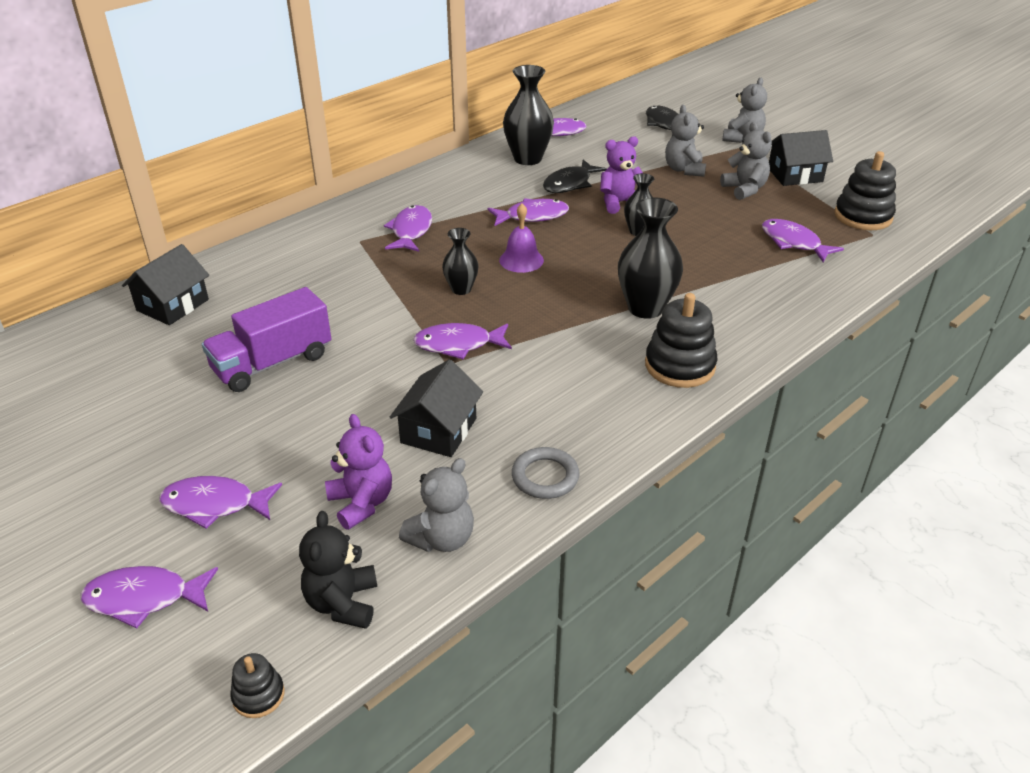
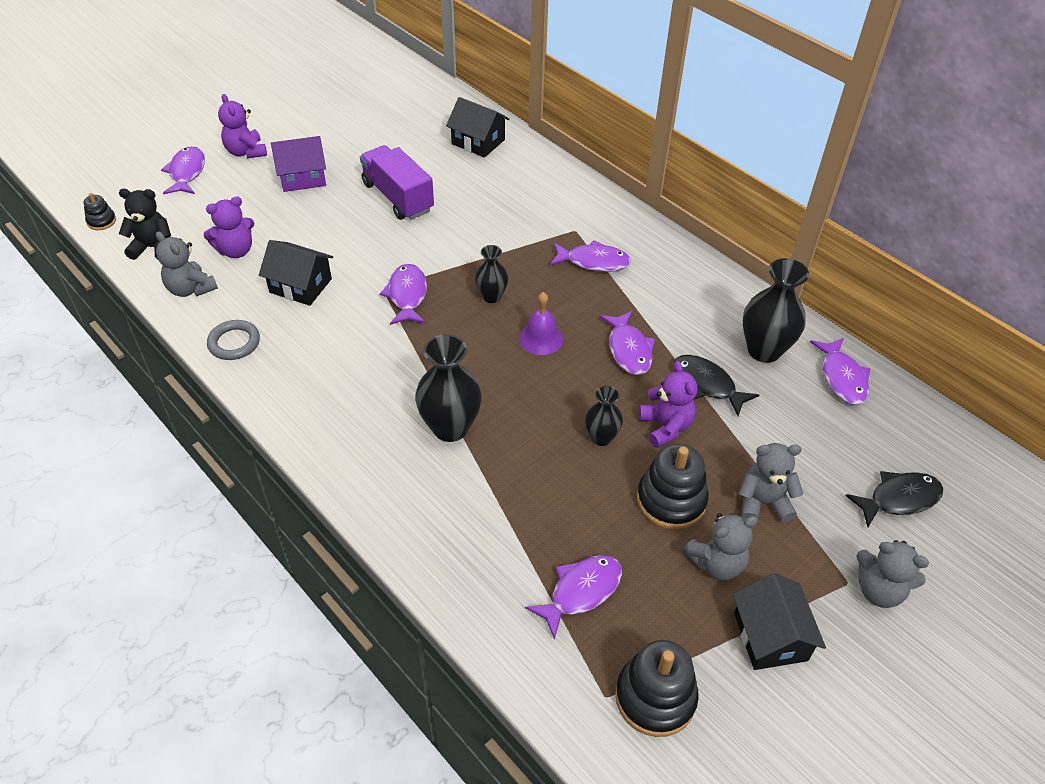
camera: 90 degrees right, 10 degrees up
(110, 529) = (246, 152): none -> purple teddy bear
(202, 455) = (303, 177): none -> purple house
(215, 505) = (254, 188): purple fish -> none
(680, 366) = (354, 443): black stacking toy -> black stacking toy (671, 500)

